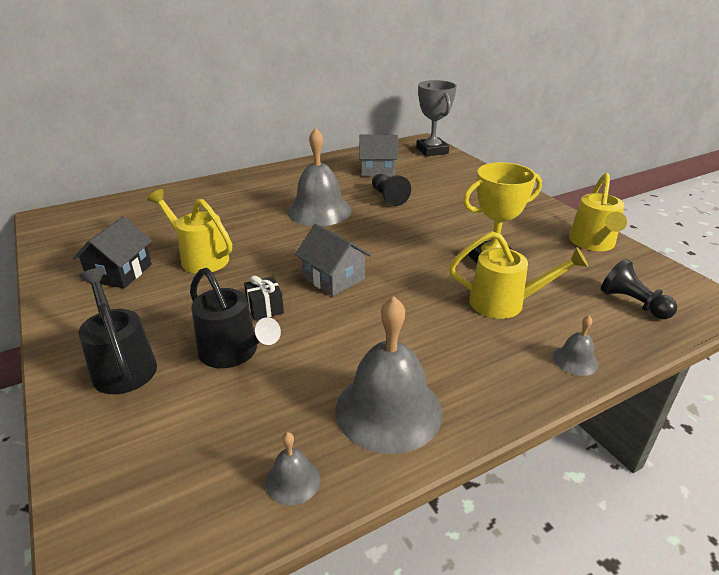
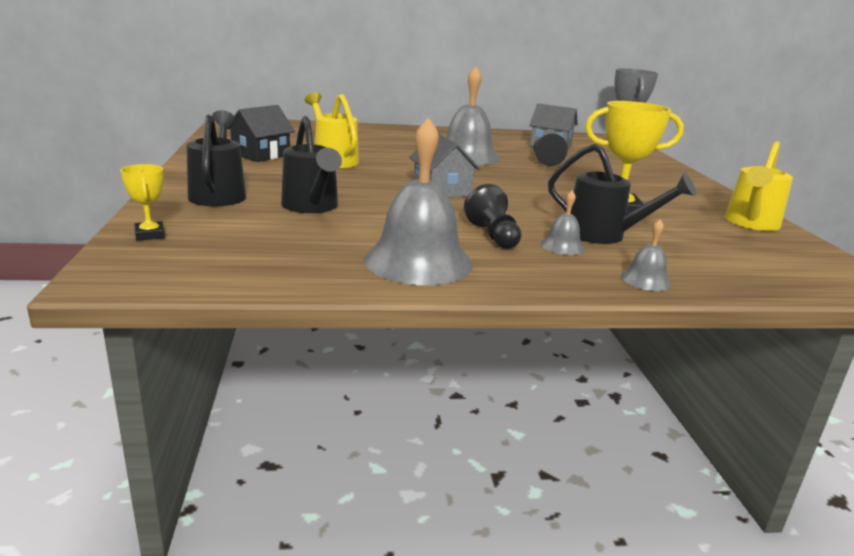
camera: 20 degrees right, 10 degrees down
(97, 476) = (150, 235): none -> yellow trophy
(265, 308) = (362, 192): black gift -> none
(292, 480) = (295, 273): grey bell -> grey bell (562, 246)
(505, 303) = (603, 235): yellow watering can -> black watering can
(632, 303) = (757, 264): black pawn -> black pawn (493, 235)

